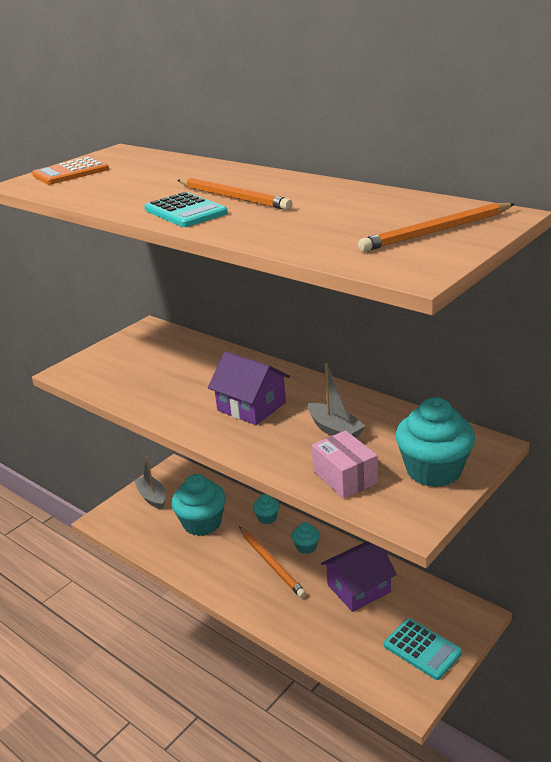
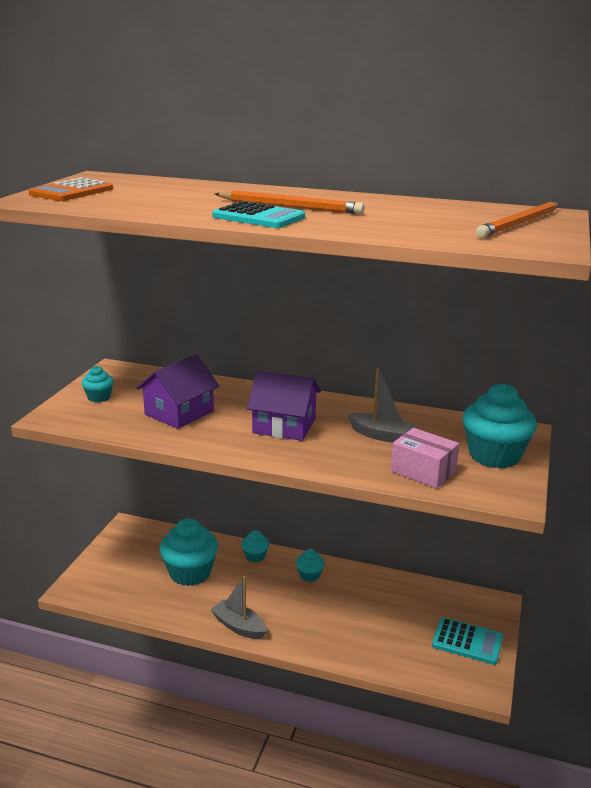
camera: 25 degrees left, 5 degrees down
(116, 356) = (99, 397): none -> turquoise cupcake
(152, 497) = (120, 557): grey boat -> grey boat (239, 626)
(271, 563) = (284, 597): orange pencil -> none
(359, 588) = (380, 602): purple house -> purple house (179, 413)

